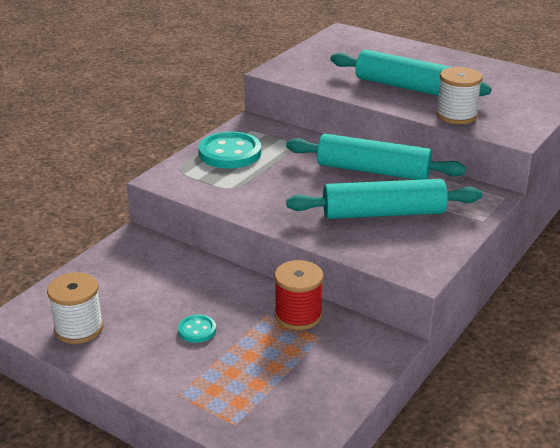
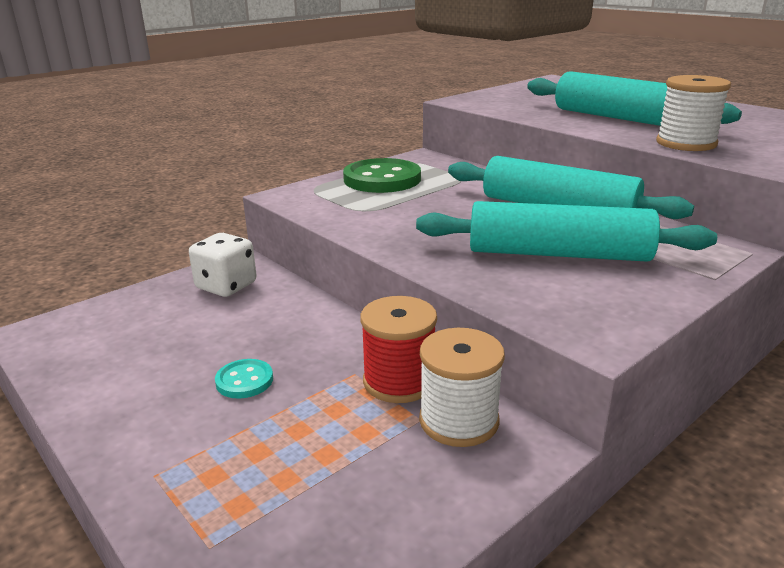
camera: 15 degrees right, 5 degrees down
(79, 328) = (95, 356): white spool -> white spool (459, 421)
(137, 260) = (226, 286): none -> white dice
(230, 153) = (382, 179): turquoise button -> green button

